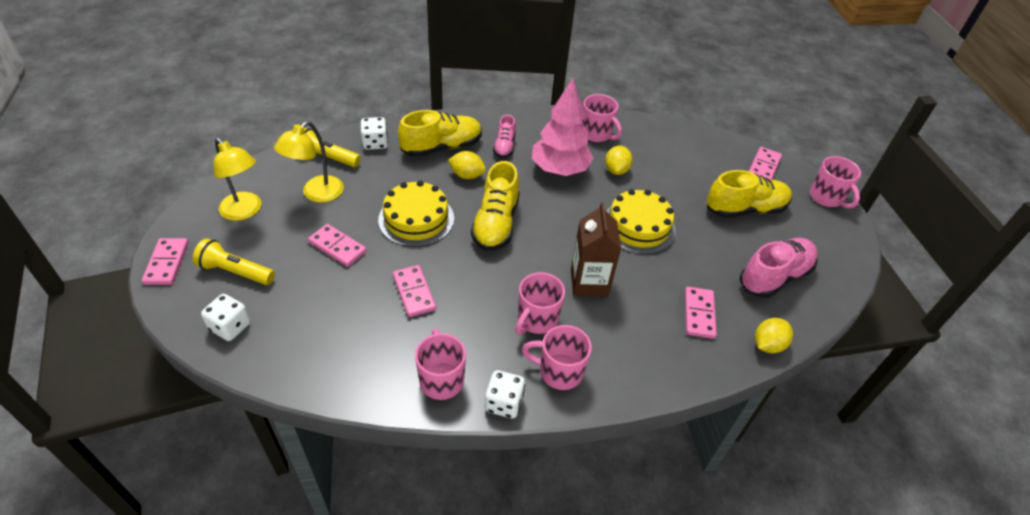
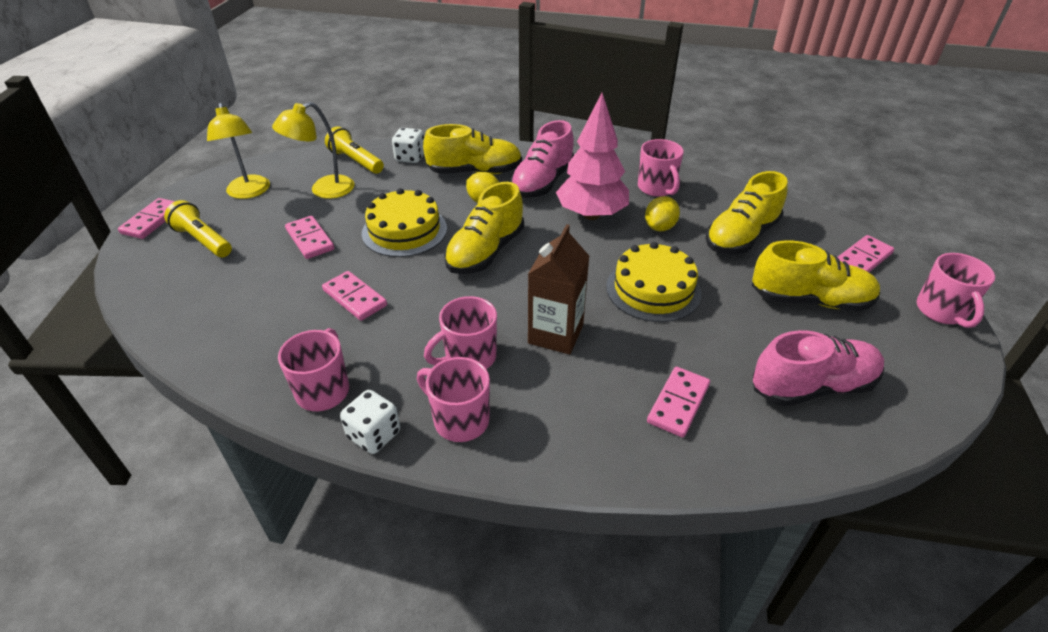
camera: 25 degrees right, 5 degrees down
(230, 327) = (163, 286): white dice -> none
(414, 292) = (355, 298): pink domino -> pink domino turned 45 degrees counterclockwise
(504, 146) = (542, 182): pink shoe -> pink shoe, size x1.76
(677, 166) = (741, 237): none -> yellow shoe
(767, 345) = (758, 466): yellow lemon -> none

